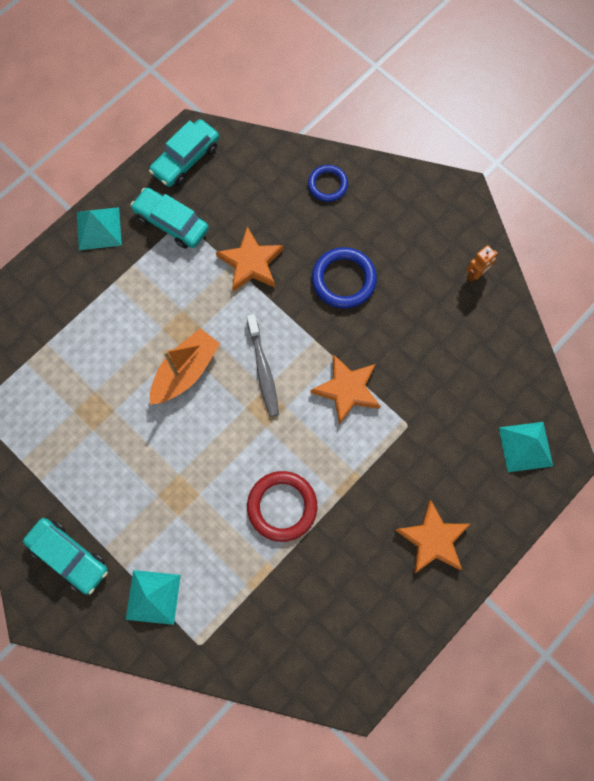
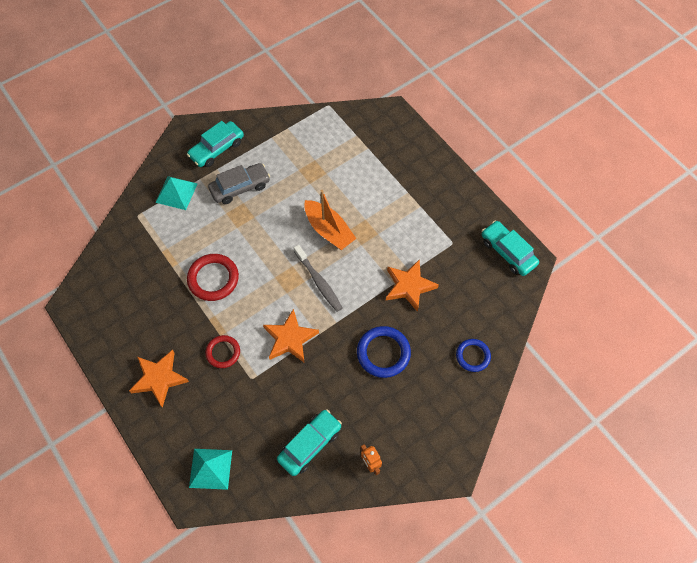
camera: 100 degrees right, 10 degrees down
(99, 228) = (453, 187): turquoise pyramid -> none
(133, 505) = (240, 187): none -> grey car
(171, 223) = (452, 235): turquoise car -> turquoise car (310, 444)
(263, 370) = (319, 282): grey toothbrush -> grey toothbrush turned 120 degrees counterclockwise
(382, 467) = (223, 352): none -> red ring

